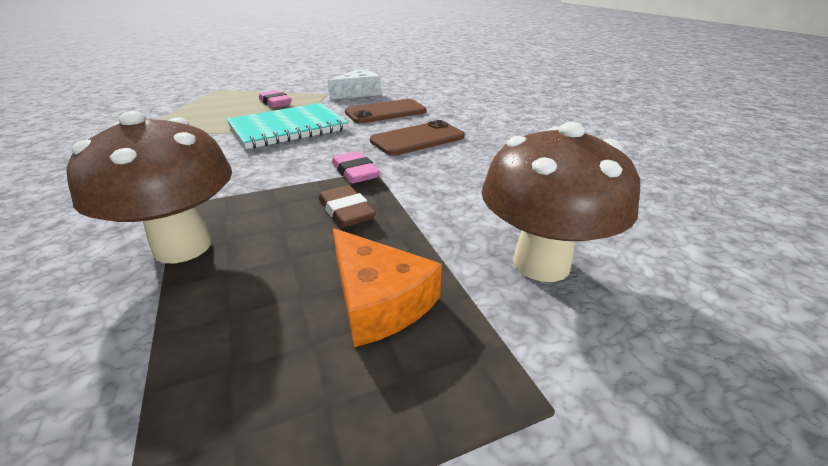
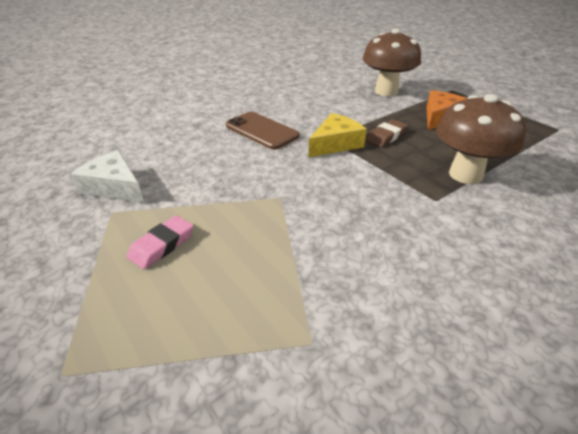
camera: 105 degrees left, 5 degrees up
(288, 128) = (260, 201): turquoise notebook -> none
(355, 172) = (335, 144): pink eraser -> yellow cheese
(385, 112) = (193, 155): brown phone -> none

